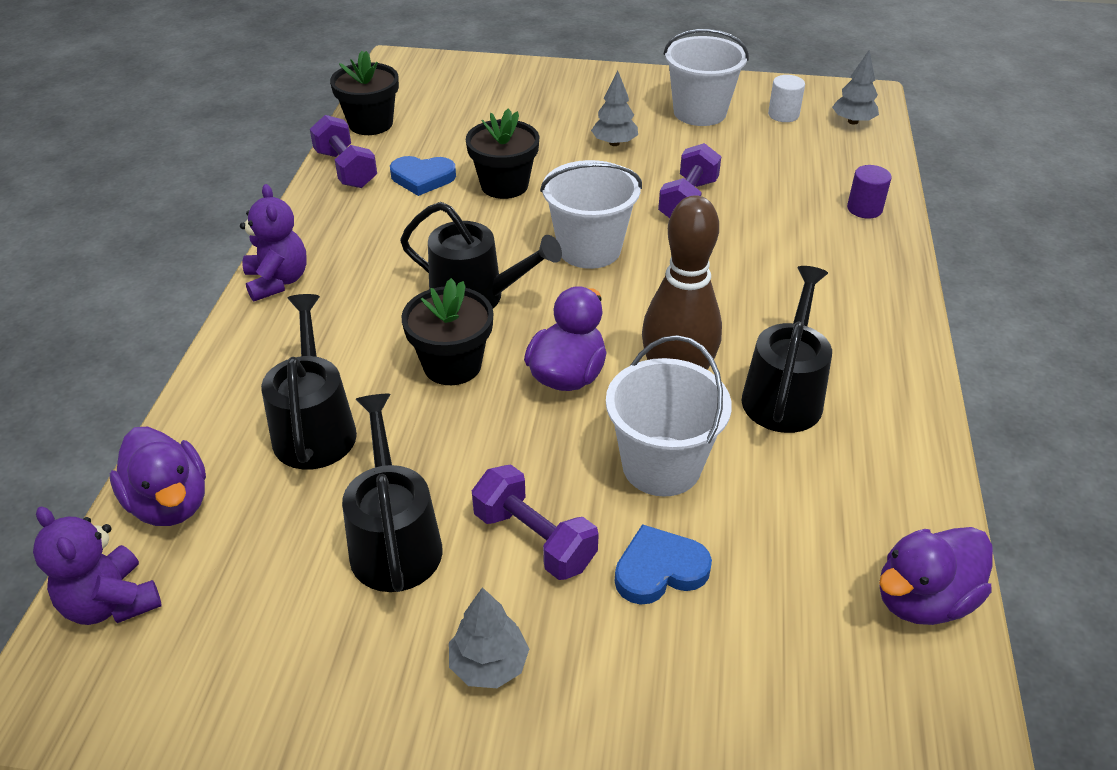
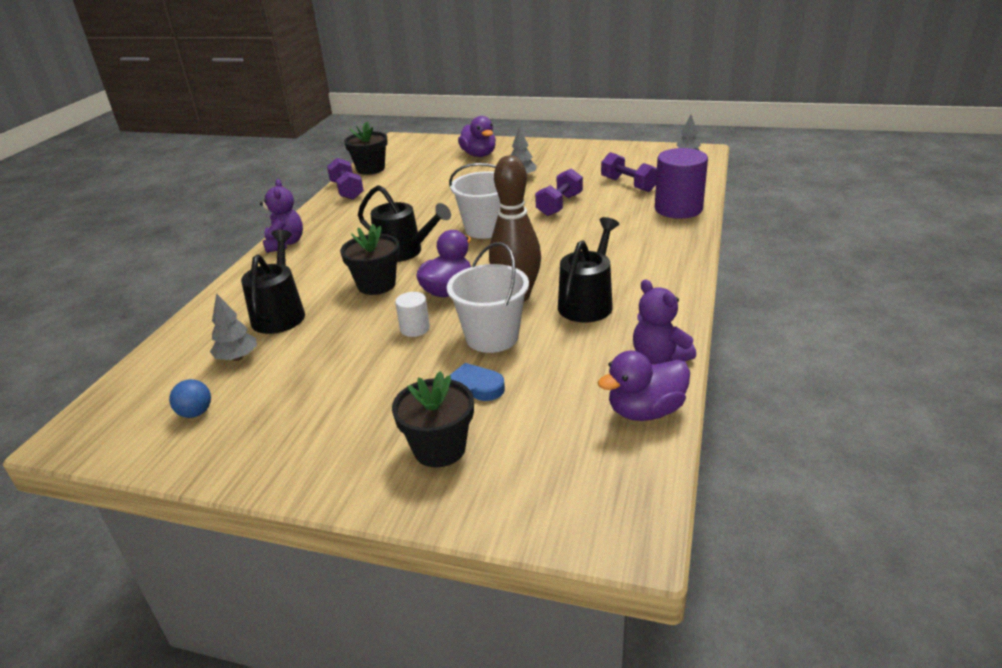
camera: 10 degrees right, 10 degrees down
(111, 603) = (127, 393): purple teddy bear -> purple teddy bear (659, 357)
(170, 503) = (180, 347): purple duck -> purple duck (479, 155)
(240, 637) = (196, 413): none -> blue ball
(394, 541) = (307, 370): black watering can -> none
(422, 178) = (393, 194): blue heart -> none
(489, 665) = (343, 433): grey tree -> grey tree (237, 358)
(504, 185) = (443, 198): black flower pot -> black flower pot (439, 449)
(534, 539) = (395, 371): purple dumbbell -> purple dumbbell (628, 185)
(699, 112) = (584, 161): white bucket -> none
(783, 115) = (640, 162): white cylinder -> white cylinder (415, 328)
(864, 209) = (678, 209): purple cylinder -> purple cylinder, size x1.98

